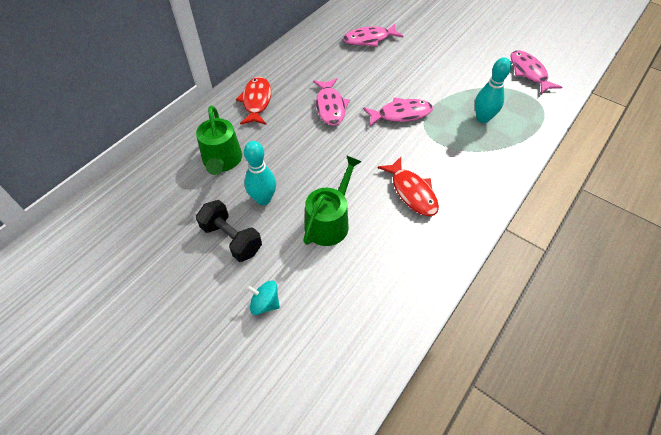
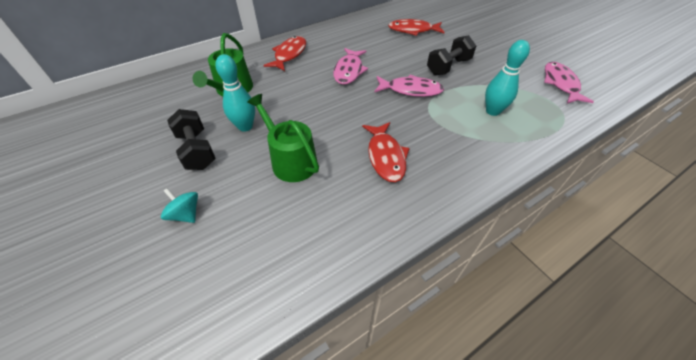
camera: 20 degrees right, 5 degrees down
(329, 222) = (291, 160): green watering can -> green watering can turned 90 degrees counterclockwise
(369, 39) = (413, 30): pink fish -> red fish
(423, 77) = (448, 67): none -> black dumbbell

